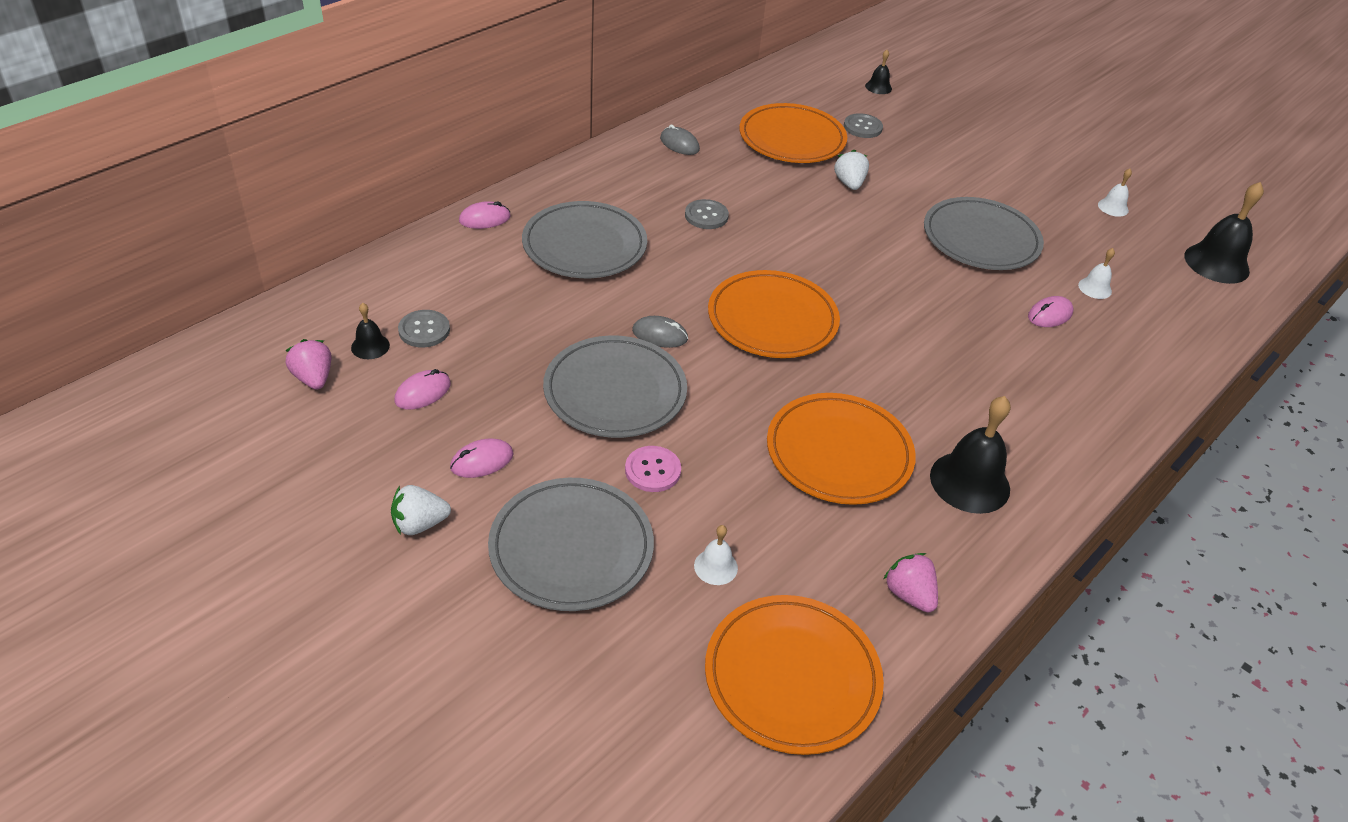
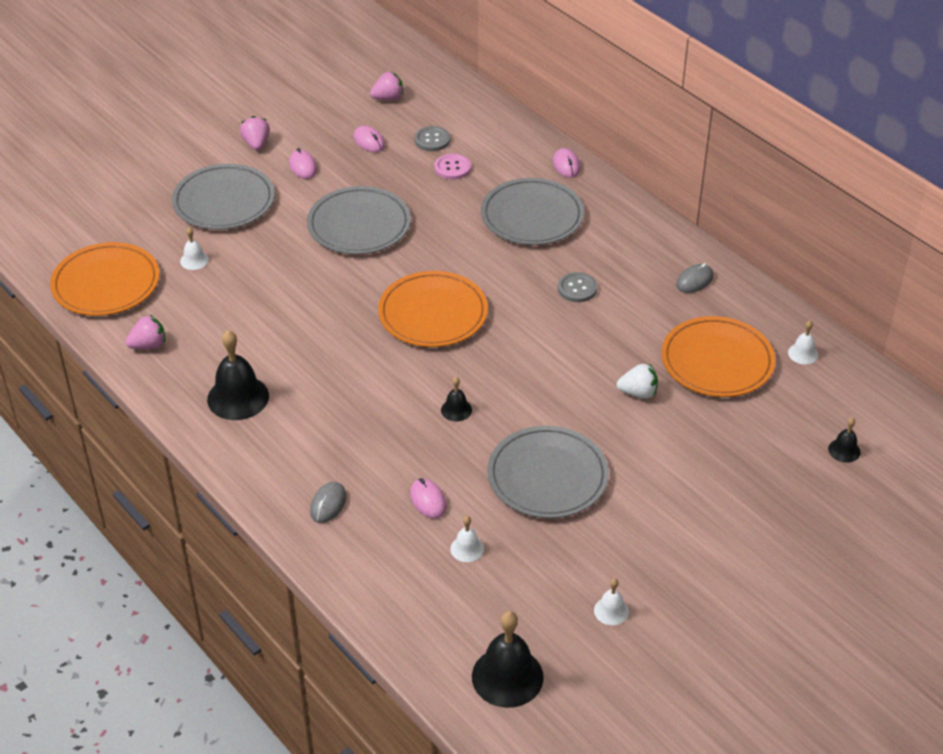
camera: 100 degrees right, 0 degrees up
(370, 346) = (417, 118): black bell -> black bell (456, 410)
(419, 524) = (256, 144): white strawberry -> pink strawberry
(652, 470) = (281, 238): pink button -> pink button (452, 168)
(660, 335) = (418, 250): grey mouse -> grey mouse (328, 504)
(768, 95) = (803, 353): none -> white bell
(839, 453) = (280, 331): orange plate -> none
(862, 127) = (750, 421): grey button -> none

